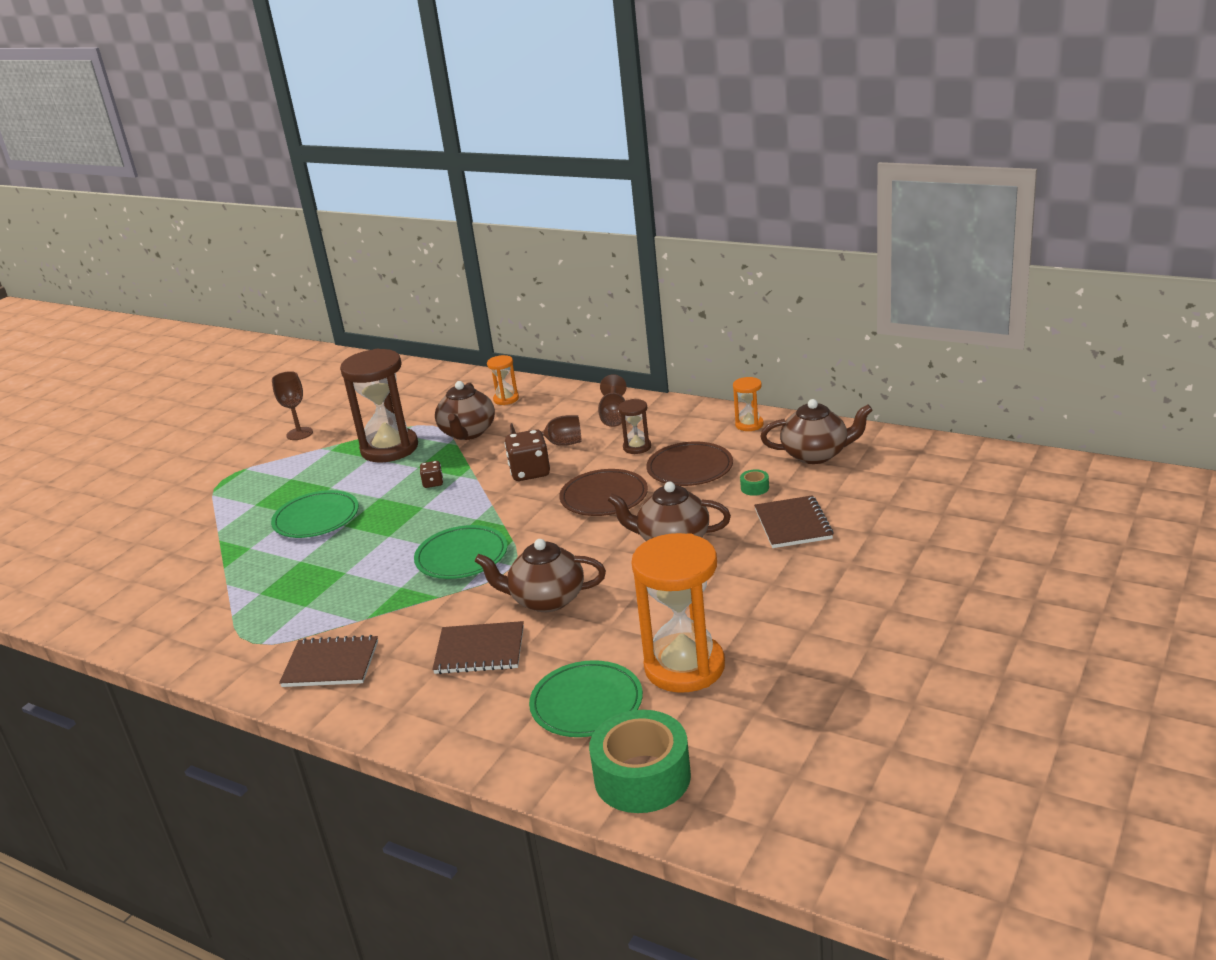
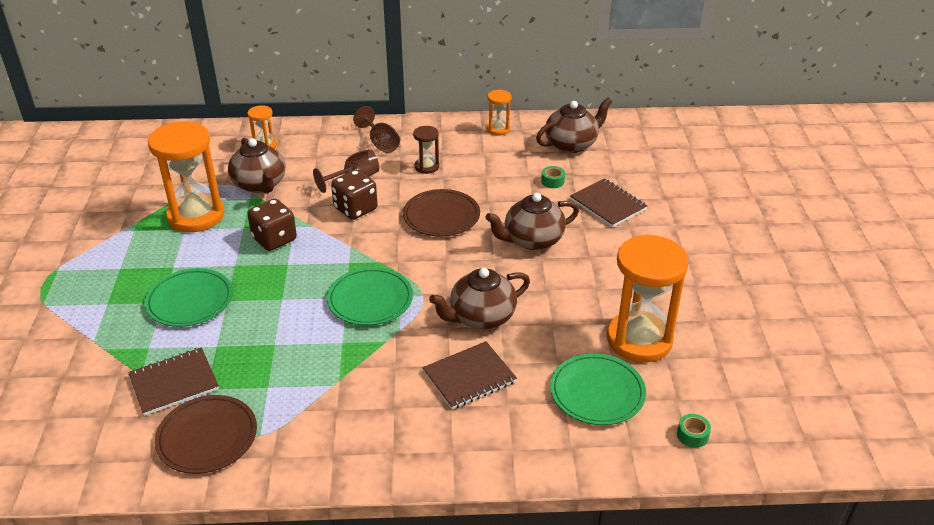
camera: 35 degrees left, 10 degrees up
(299, 434) = (81, 221): brown goblet -> none
(331, 664) = (349, 432): brown notebook -> brown notebook (174, 383)
(389, 448) = (196, 216): brown hourglass -> orange hourglass
(433, 483) = (274, 239): brown dice -> brown dice, size x1.88
(642, 777) = (692, 435): green tape -> green tape, size x0.40
(690, 468) = (487, 176): brown plate -> brown plate (207, 437)

